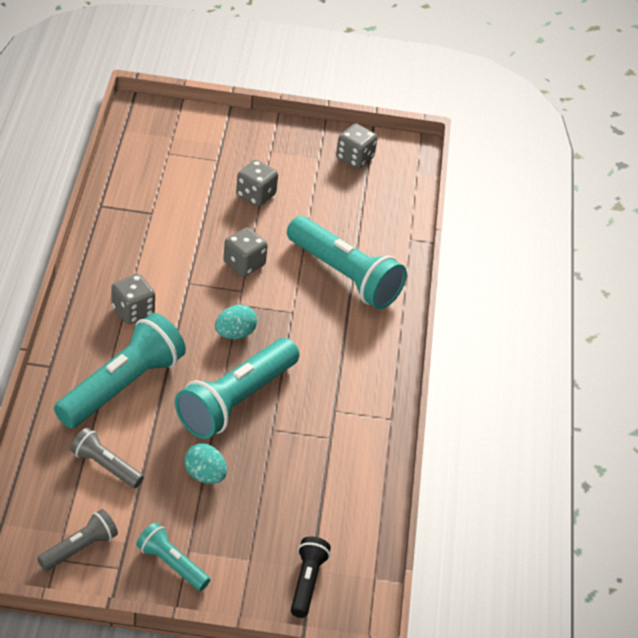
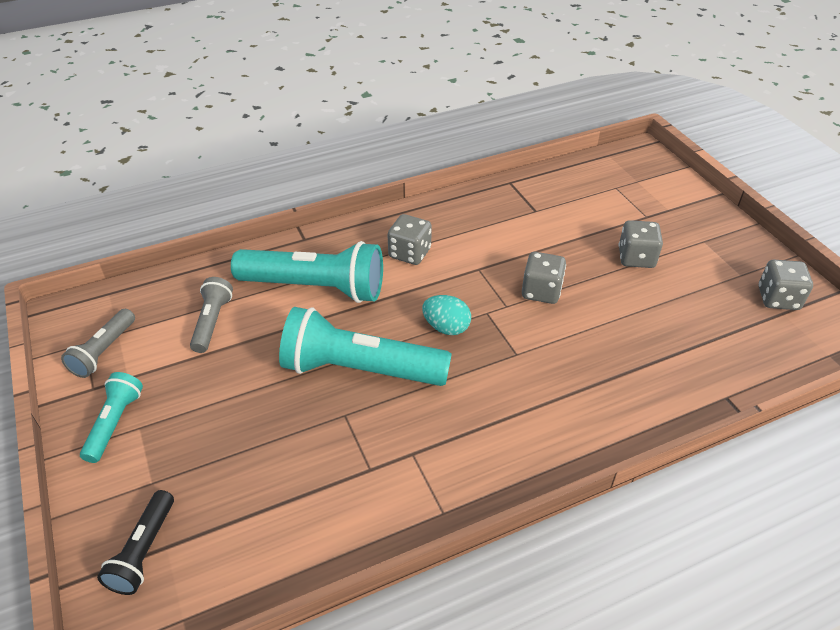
camera: 65 degrees right, 0 degrees up
(80, 548) = (103, 351): grey flashlight -> grey flashlight turned 90 degrees clockwise
(205, 475) = (245, 393): turquoise egg -> none
(307, 582) = (143, 551): black flashlight -> black flashlight turned 120 degrees clockwise
(344, 276) = (609, 369): turquoise flashlight -> none

